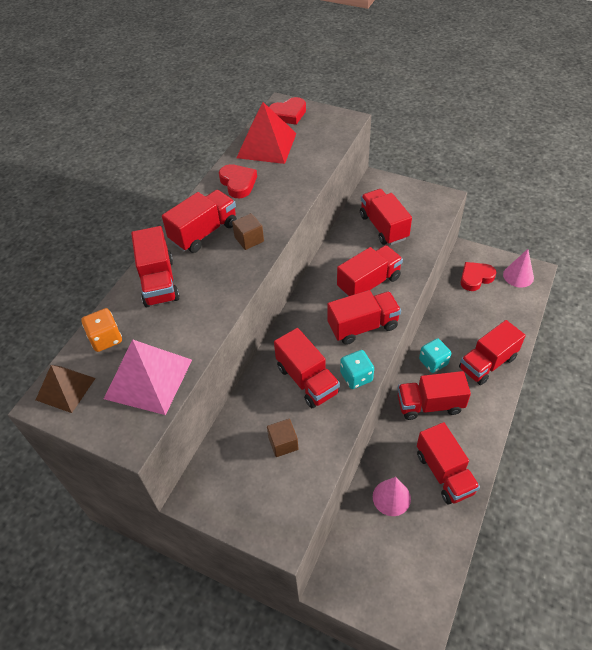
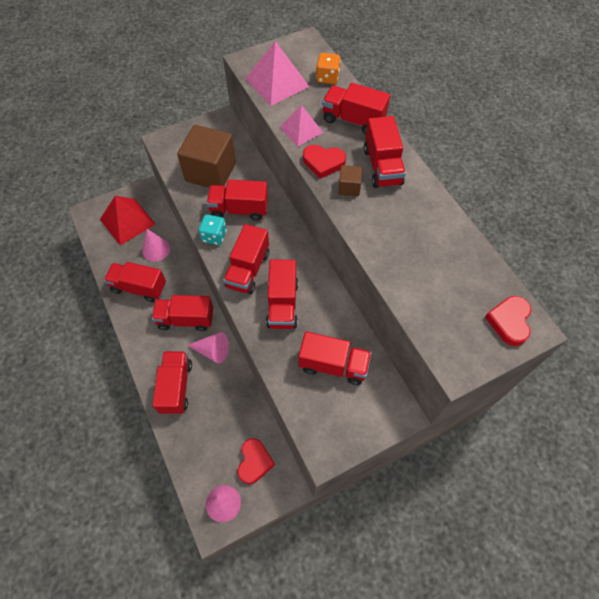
camera: 125 degrees right, 10 degrees up
(65, 389) = (306, 50): brown pyramid -> none
(206, 312) = (301, 129): none -> pink pyramid
(238, 183) = (426, 218): red heart -> red heart (323, 163)
(266, 145) = (467, 270): red pyramid -> red pyramid (127, 221)
(283, 443) = (210, 172): brown cube -> brown cube, size x2.30
(430, 404) = (186, 319): red truck -> red truck turned 120 degrees counterclockwise
(433, 362) = (212, 351): turquoise dice -> pink cone

